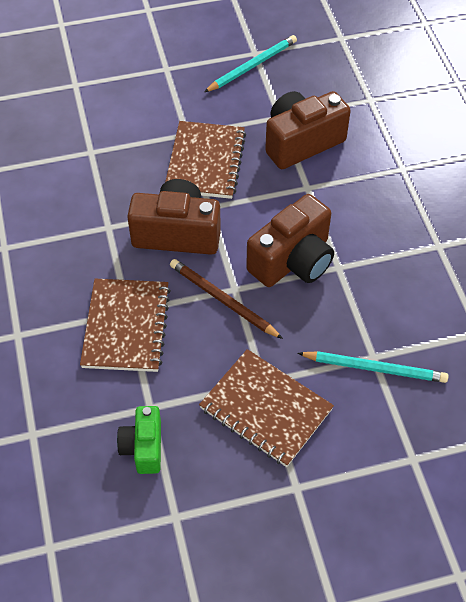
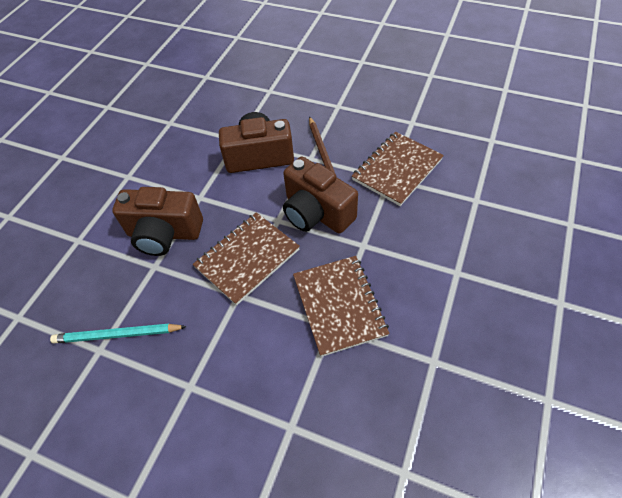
camera: 140 degrees left, 0 degrees up
(143, 447) = (428, 107): green camera -> none
(266, 409) = (348, 94): brown notebook -> brown notebook (339, 305)
(375, 368) = (274, 86): turquoise pencil -> none

